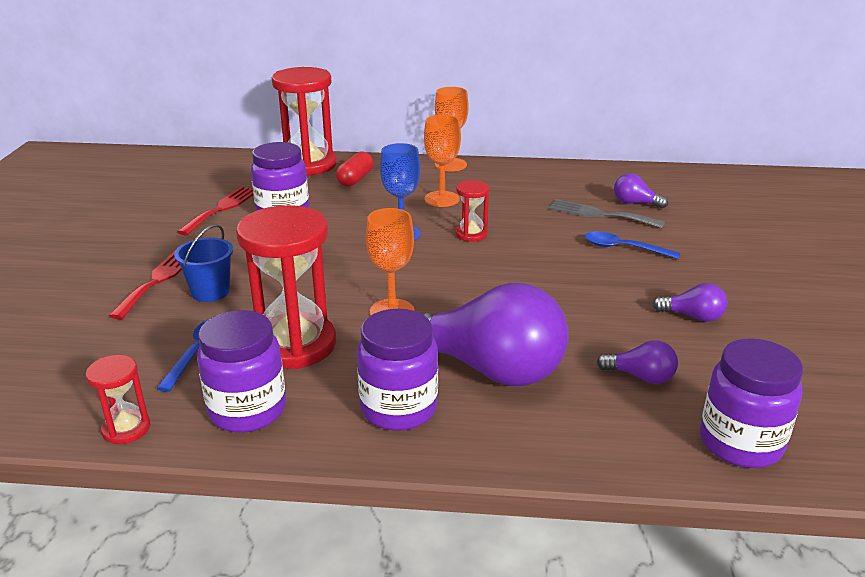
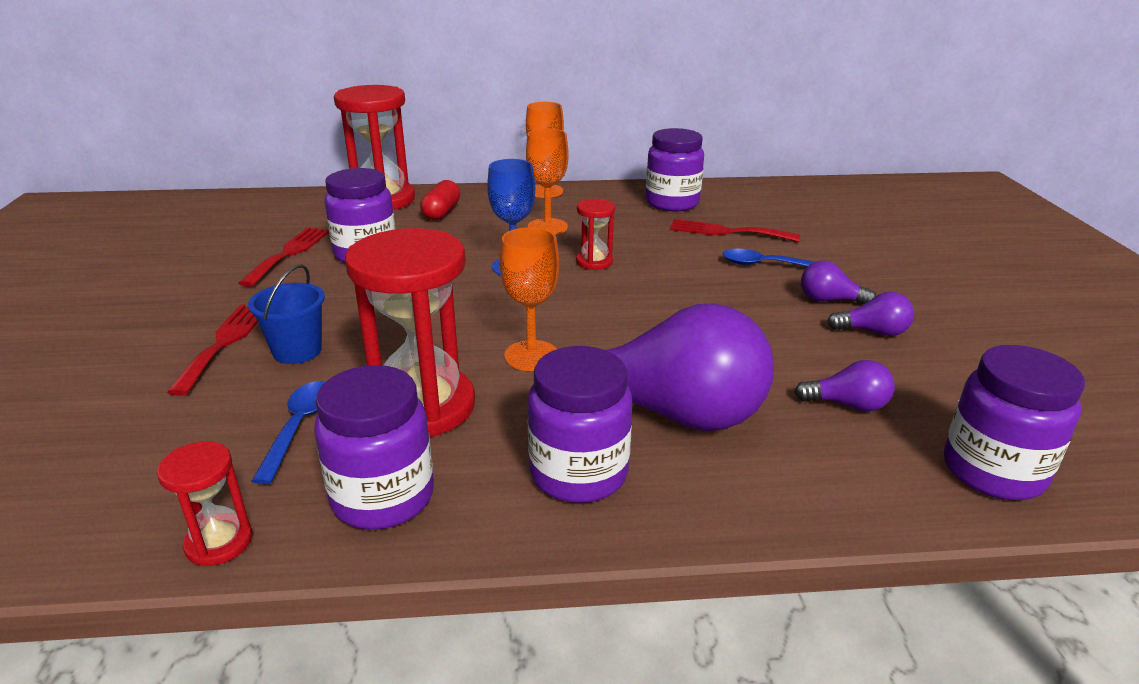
camera: 10 degrees left, 0 degrees up
(560, 183) = (672, 203): none -> purple jar
(600, 214) = (727, 232): grey fork -> red fork
(635, 203) = (759, 218): purple light bulb -> purple light bulb (829, 300)

